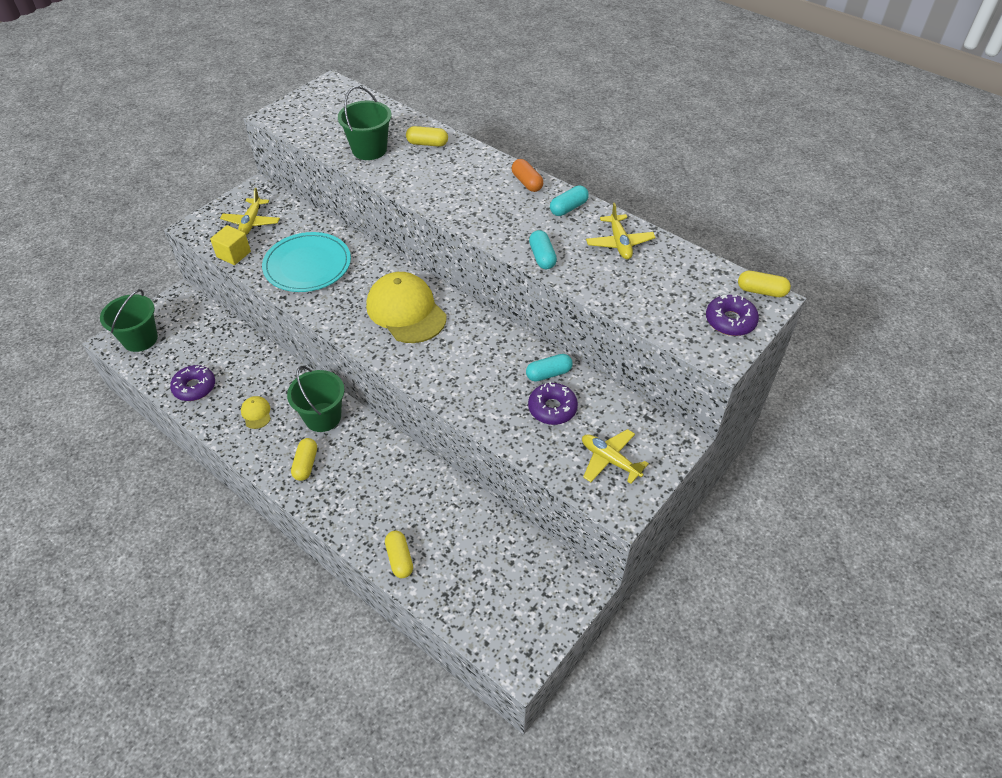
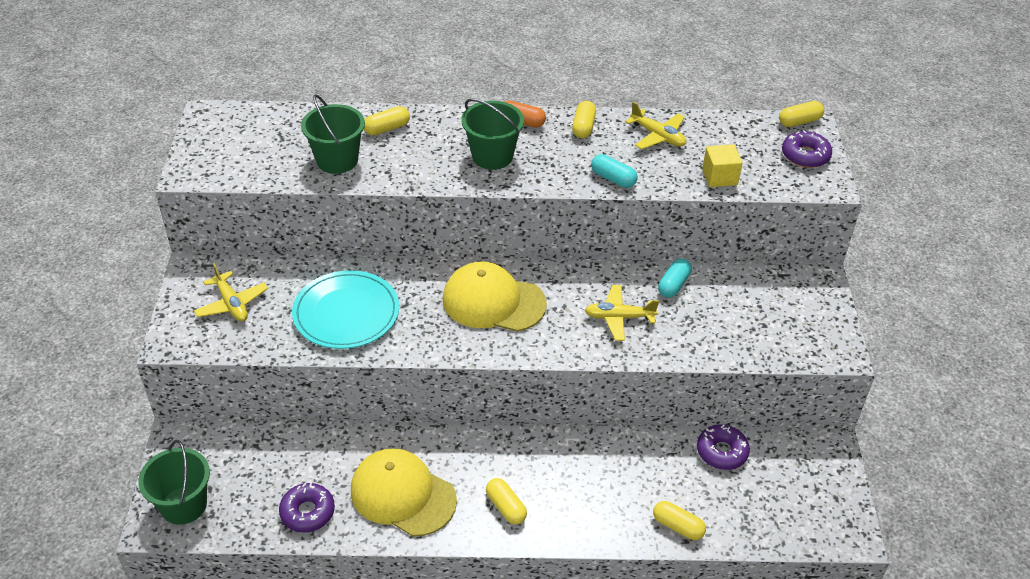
camera: 40 degrees left, 5 degrees down
(233, 254) = (253, 344): yellow cube -> yellow cube (719, 177)
(256, 413) = (403, 495): yellow cap -> yellow cap, size x2.35
(322, 417) = (471, 457): green bucket -> green bucket (492, 156)
(552, 408) = (708, 310): purple donut -> purple donut (722, 452)
(568, 208) = (583, 127): turquoise capsule -> yellow capsule
(610, 460) = (793, 324): yellow plane -> yellow plane (619, 317)

